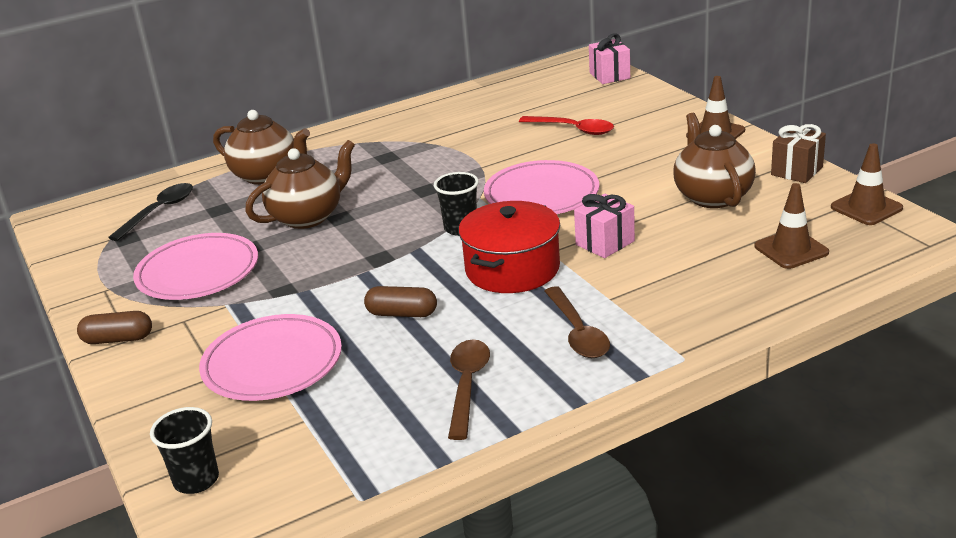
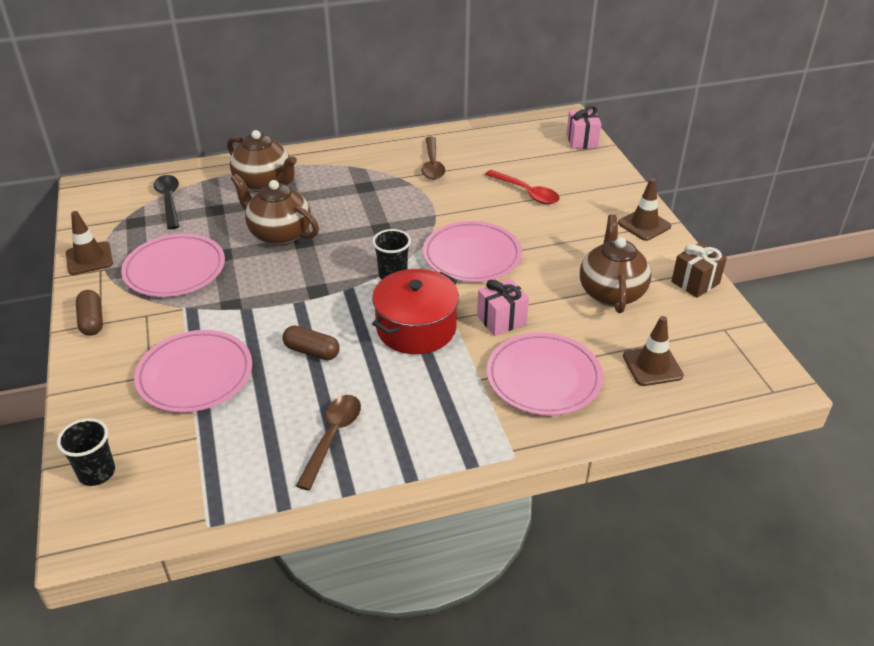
camera: 10 degrees right, 10 degrees up
(118, 339) = (92, 321): brown capsule -> brown capsule turned 60 degrees clockwise
(159, 212) = (169, 201): black spoon -> black spoon turned 60 degrees counterclockwise
(308, 217) = (279, 234): brown teapot -> brown teapot turned 120 degrees counterclockwise
(577, 332) = (440, 407): brown spoon -> brown spoon (432, 164)
(679, 283) = (543, 378): none -> pink plate
(866, 208) = (737, 337): brown traffic cone -> brown traffic cone (89, 258)

